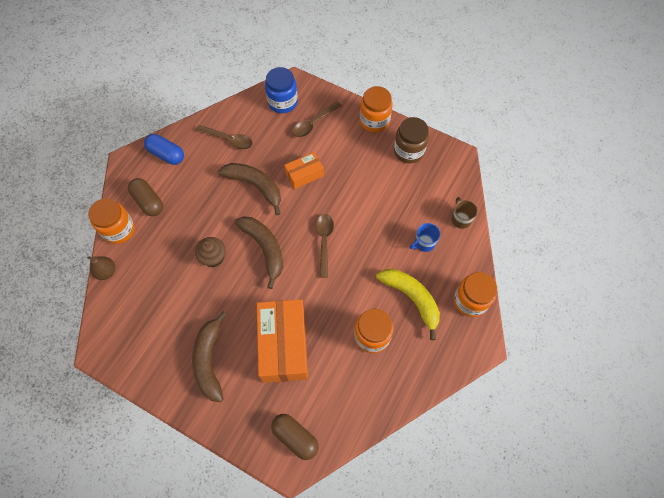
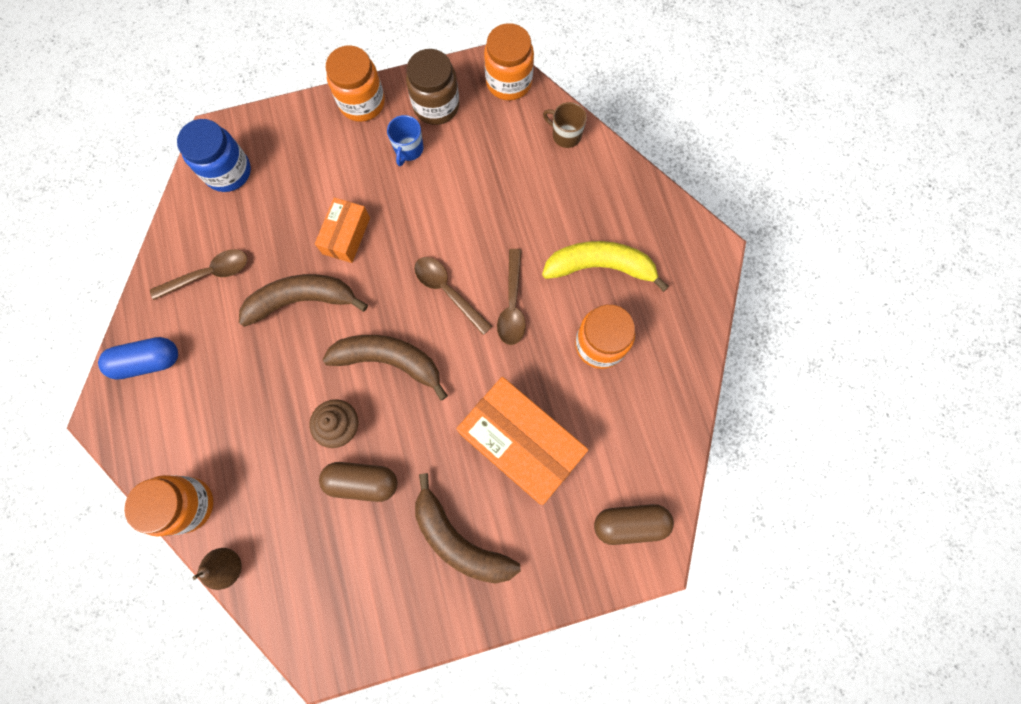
camera: 45 degrees left, 10 degrees up
(148, 202) = (188, 438): brown capsule -> brown capsule (362, 482)
(313, 123) = (293, 166): brown spoon -> brown spoon (512, 305)
(424, 243) = (554, 195): blue mug -> blue mug (408, 149)
(470, 301) = (658, 214): orange jar -> orange jar (509, 82)

